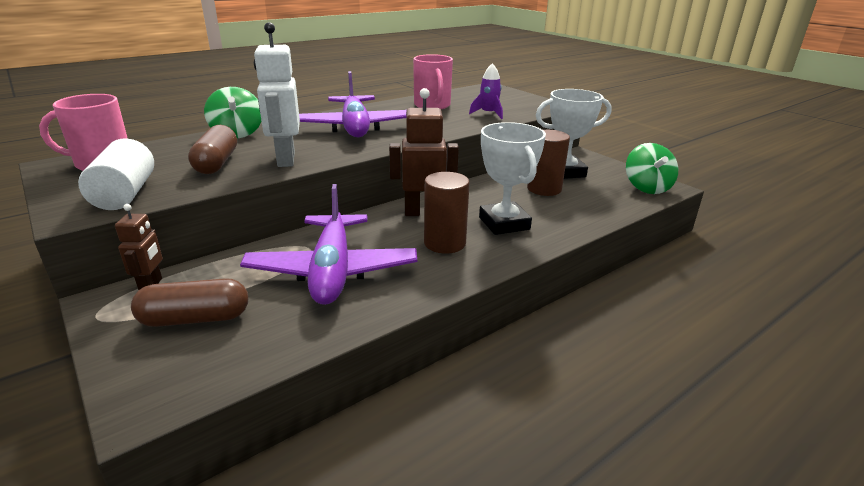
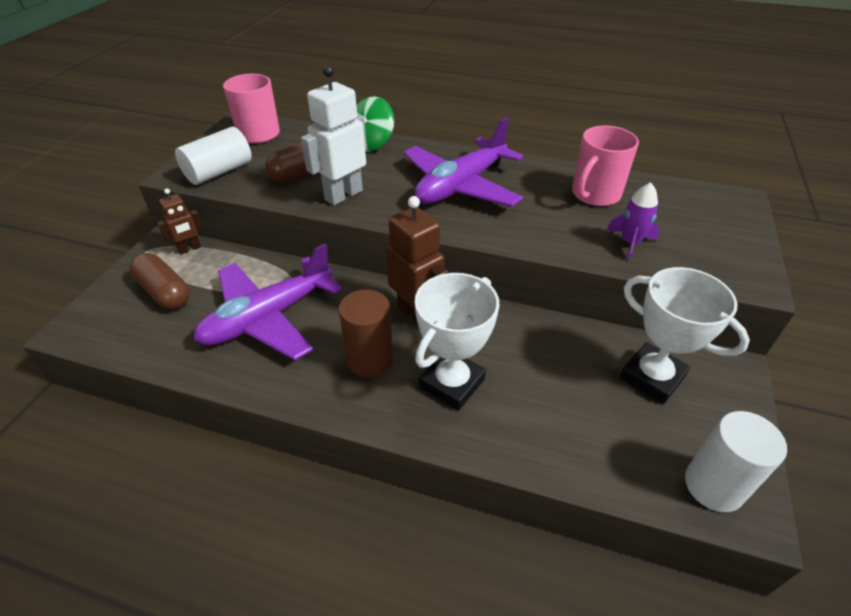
camera: 55 degrees right, 15 degrees up
(544, 189) = (576, 379): brown cylinder -> none
(647, 187) = (713, 486): green spinning top -> white cylinder

